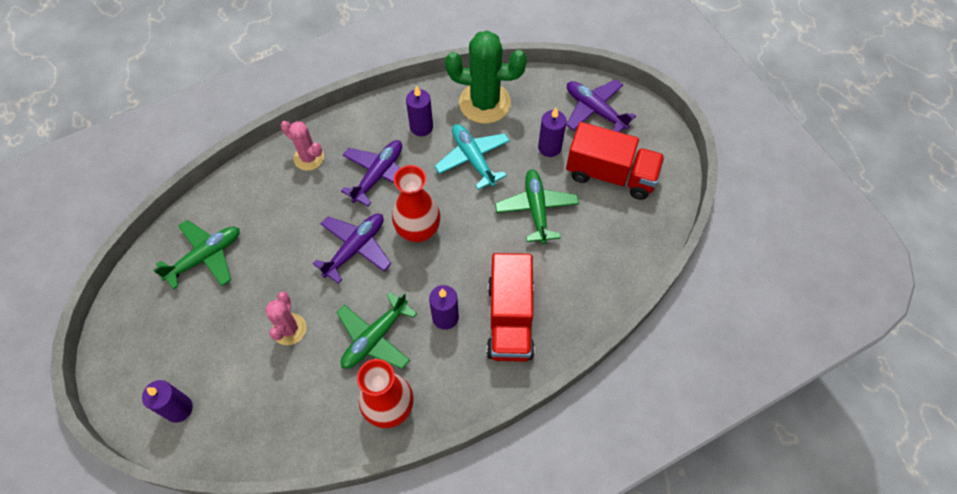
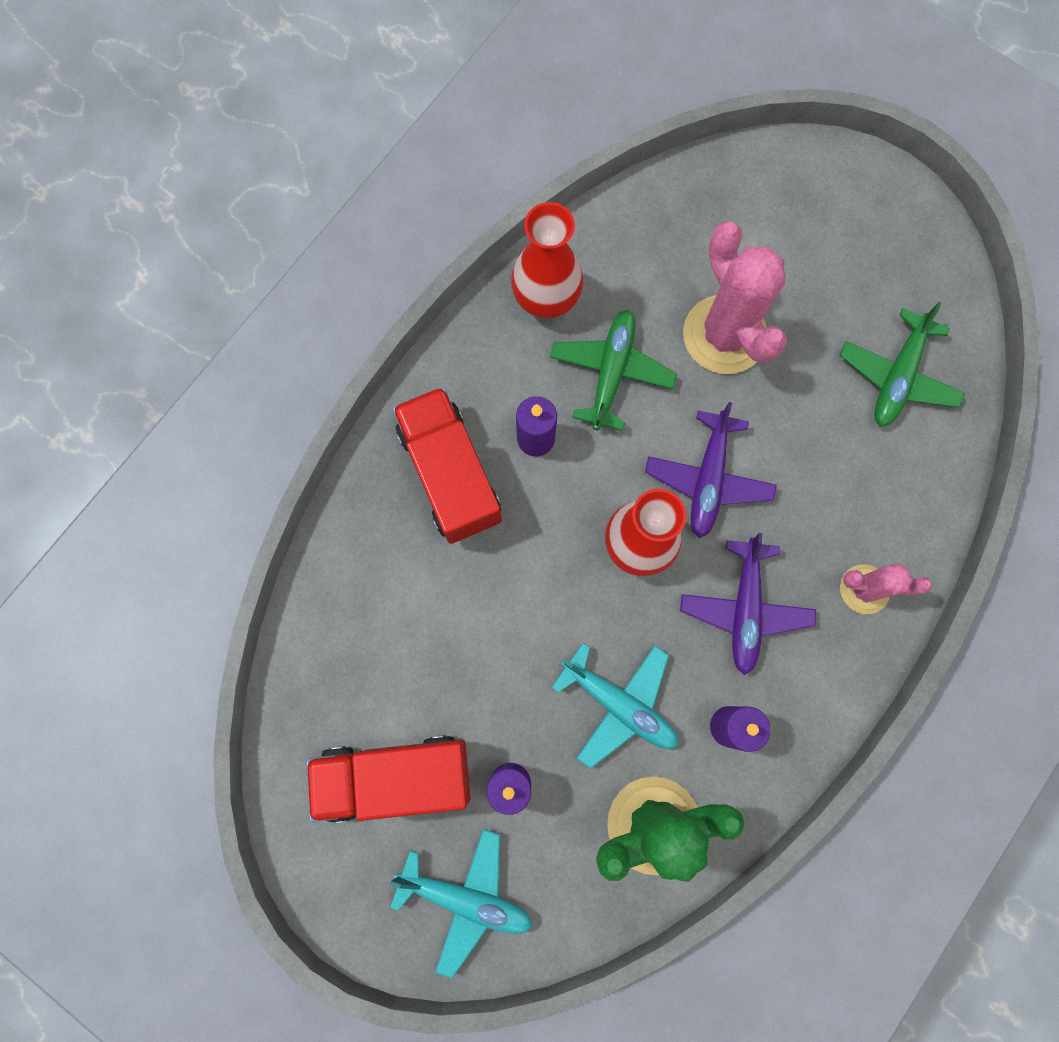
camera: 155 degrees right, 15 degrees up
(179, 408) = (789, 192): purple candle -> none
(289, 329) = (724, 335): pink cactus -> pink cactus, size x1.78
(536, 209) = (484, 659): green plane -> none
(595, 110) = (466, 898): purple plane -> turquoise plane

